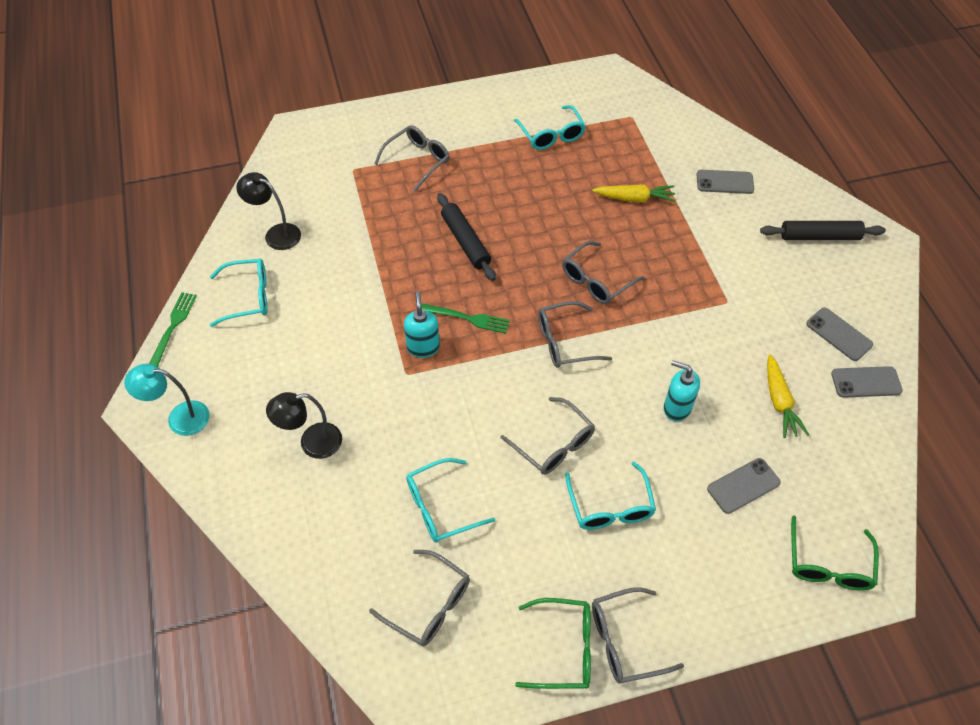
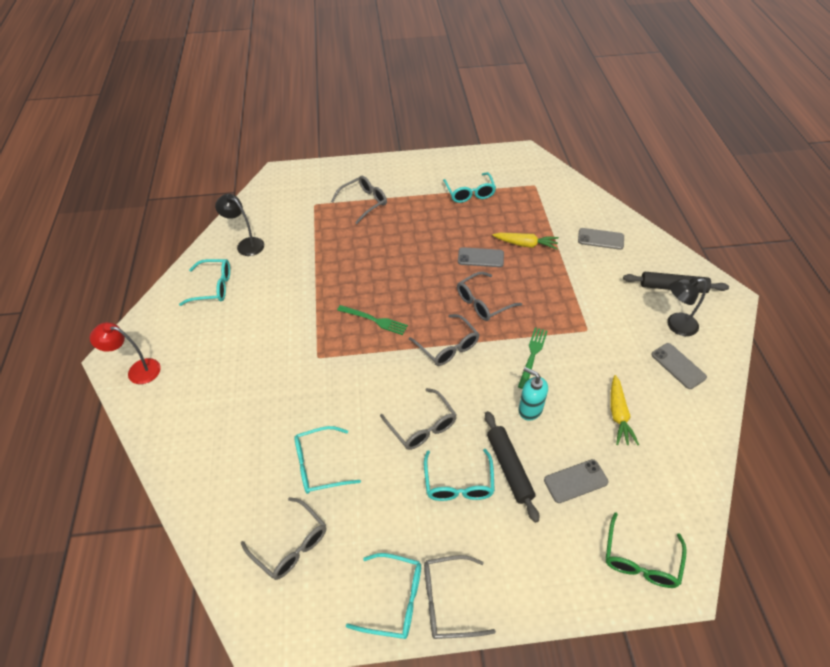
camera: 10 degrees right, 5 degrees down
(173, 327) = (152, 303): green fork -> green fork (532, 355)
(179, 418) = (137, 370): turquoise lamp -> red lamp
(312, 443) = (231, 401): black lamp -> black lamp (676, 325)
(423, 347) = (335, 338): turquoise soap dispenser -> none
(465, 242) = (386, 263): black rolling pin -> black rolling pin (509, 468)
(564, 342) = (448, 347): grey glasses -> grey glasses turned 120 degrees counterclockwise
(564, 648) = (394, 600): green glasses -> turquoise glasses
(866, 382) = (696, 407): grey phone -> grey phone (480, 257)

